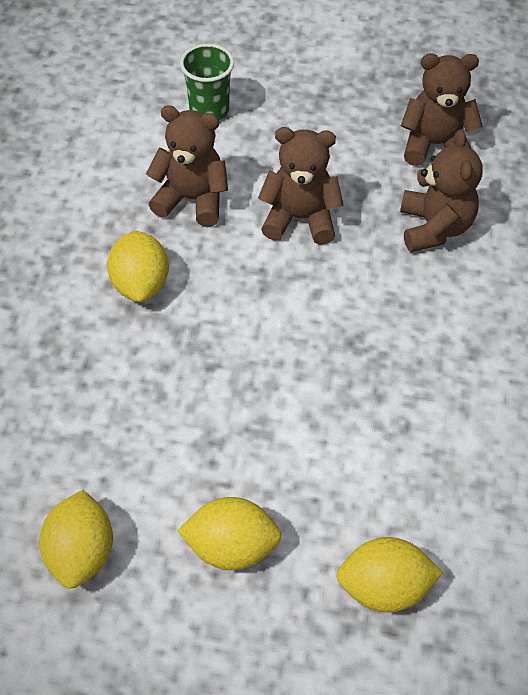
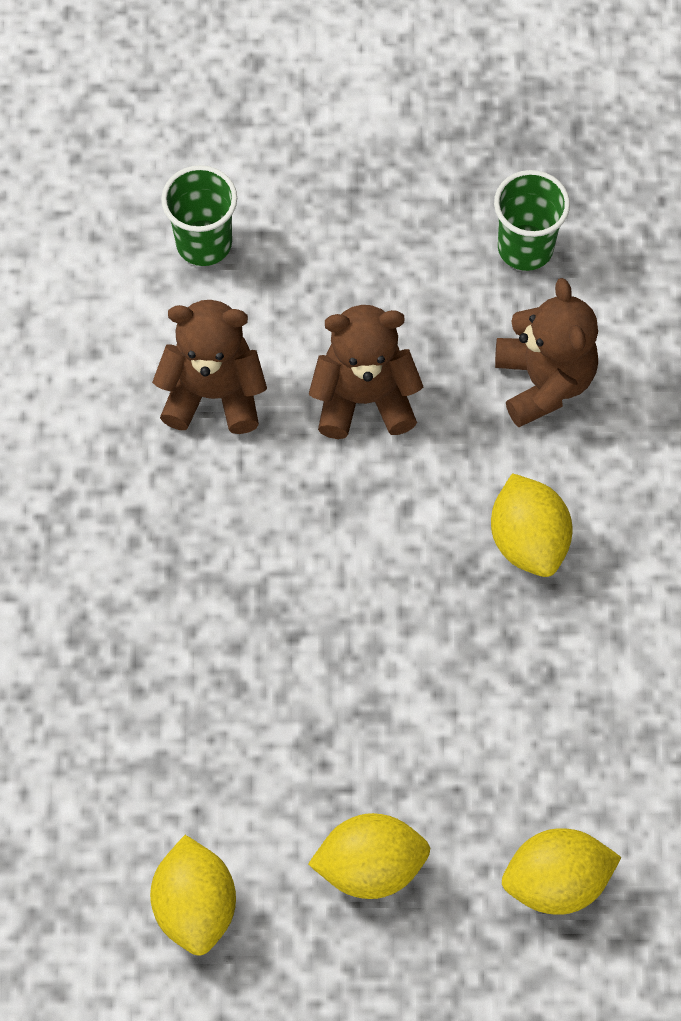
camera: 10 degrees left, 10 degrees up
(141, 284) = (176, 535): yellow lemon -> yellow lemon (528, 540)
(435, 144) = (525, 248): brown teddy bear -> green cup

